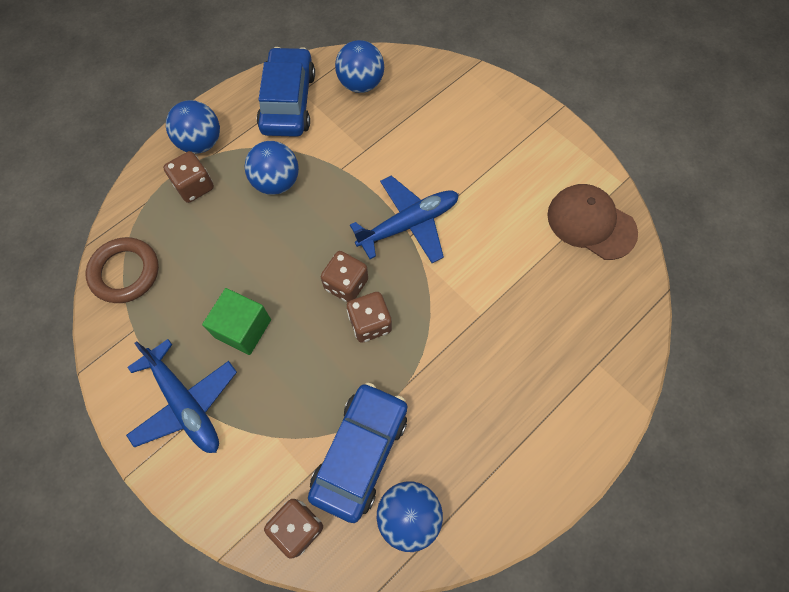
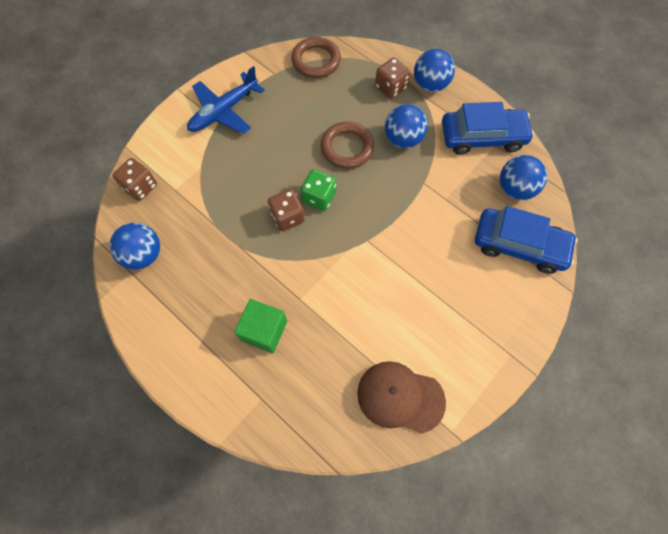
camera: 85 degrees right, 0 degrees up
(243, 328) = (278, 135): green cube -> green cube (264, 330)
(278, 246) = (347, 148): none -> brown ring
(346, 284) = (319, 197): brown dice -> green dice
(360, 453) = (188, 220): blue car -> blue car (519, 245)
(408, 224) = (377, 238): blue plane -> none
(591, 223) = (400, 397): brown cap -> brown cap turned 105 degrees counterclockwise

